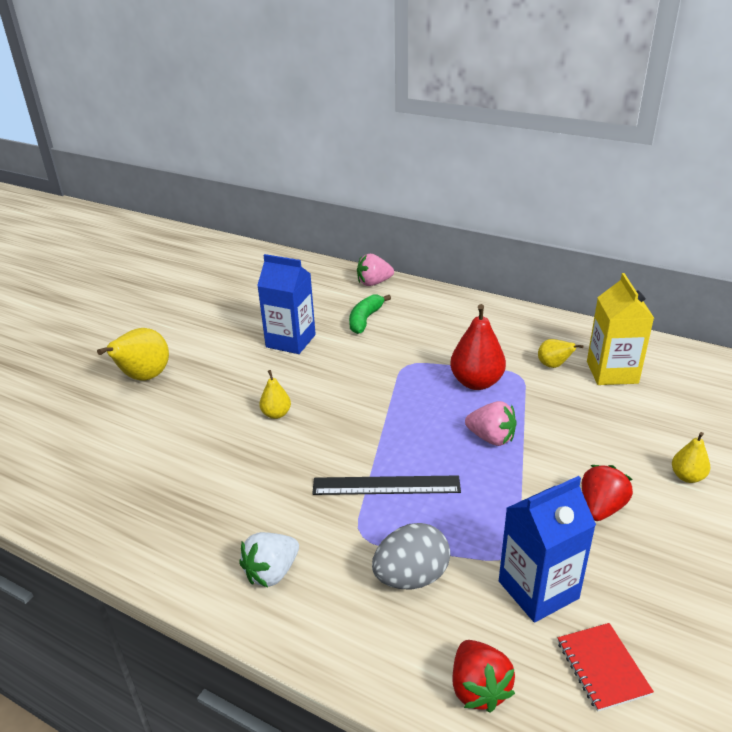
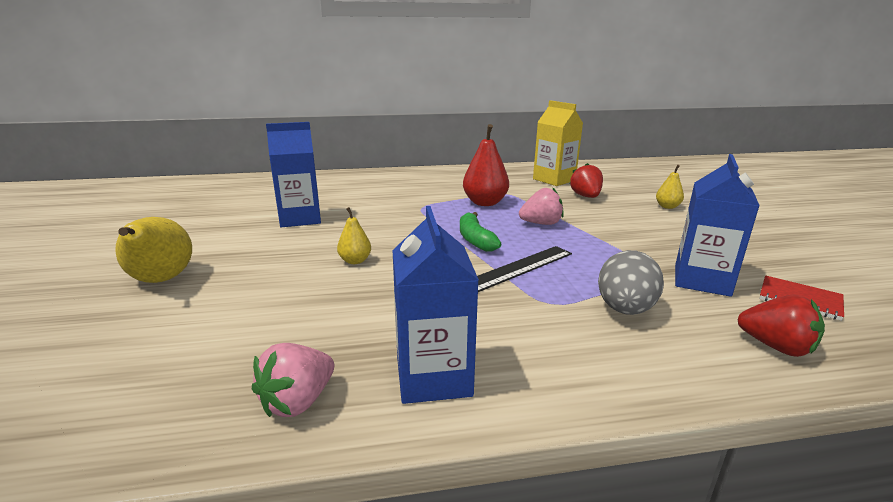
camera: 40 degrees left, 10 degrees down
(204, 552) = (433, 377): none -> blue carton
(272, 572) = (521, 359): white strawberry -> none
(365, 319) = (350, 194): green banana -> green banana (475, 239)
(374, 283) = (327, 177): pink strawberry -> pink strawberry (298, 402)
(553, 366) = (518, 185): yellow pear -> none
(601, 508) = (656, 232): red strawberry -> red strawberry (586, 196)

